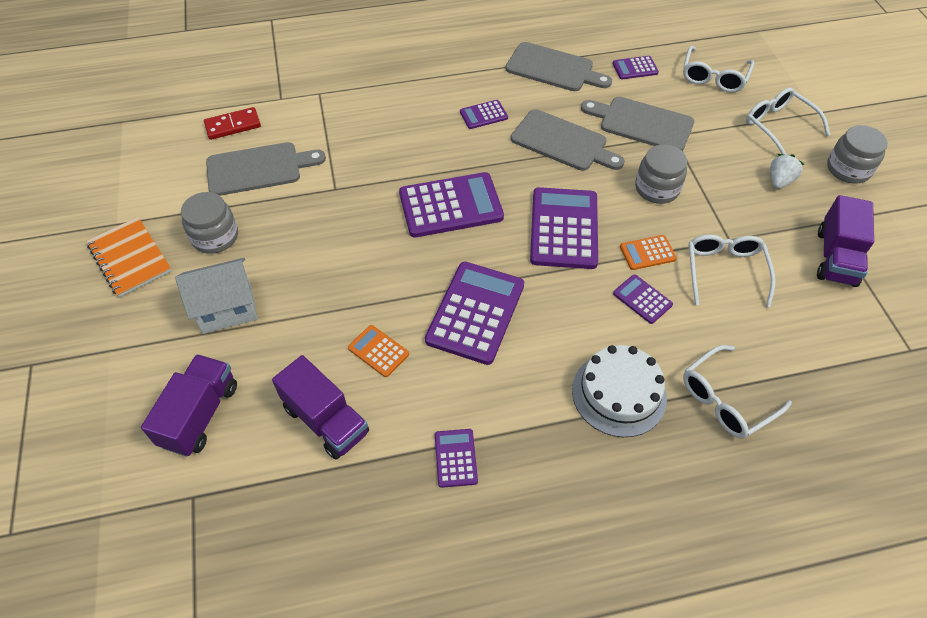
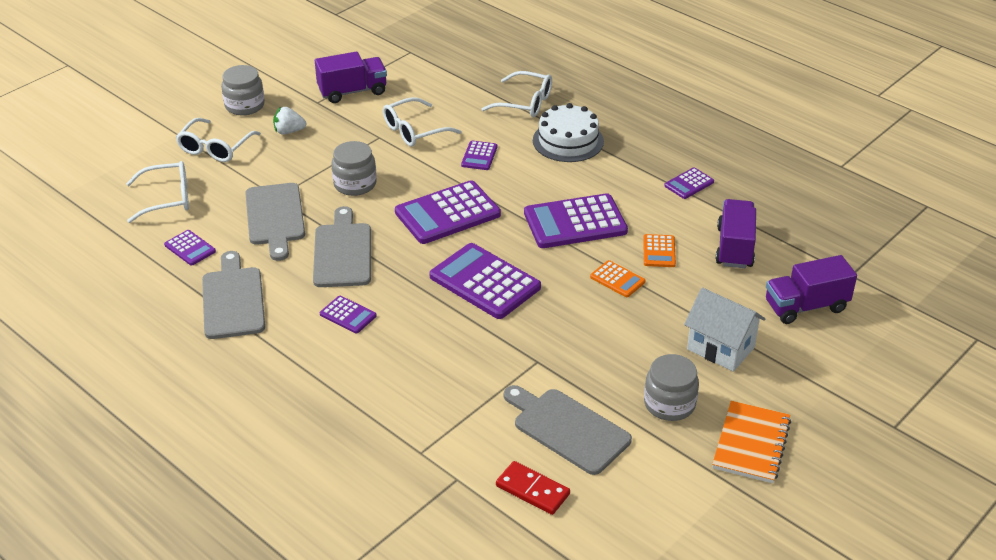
camera: 125 degrees left, 15 degrees down
(647, 253) = (431, 167): orange calculator -> orange calculator (617, 279)

